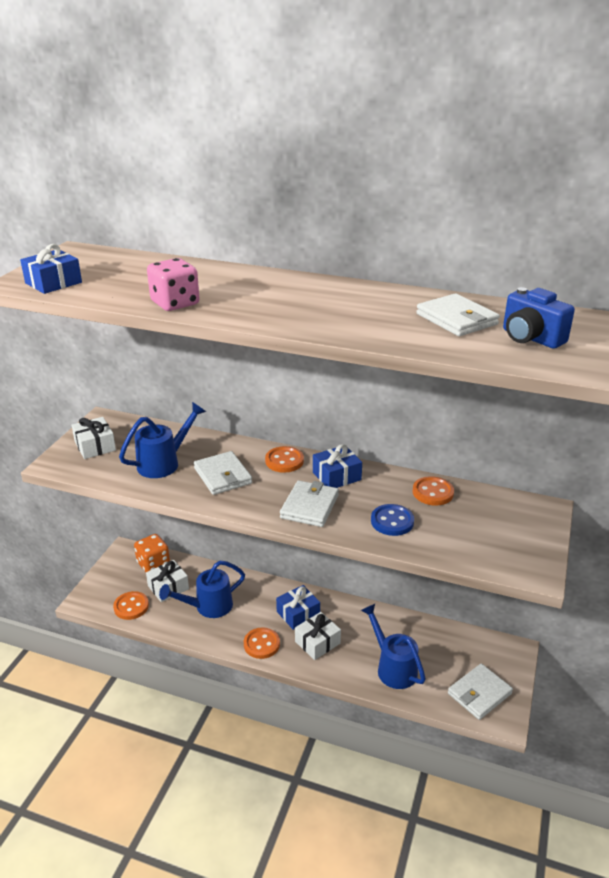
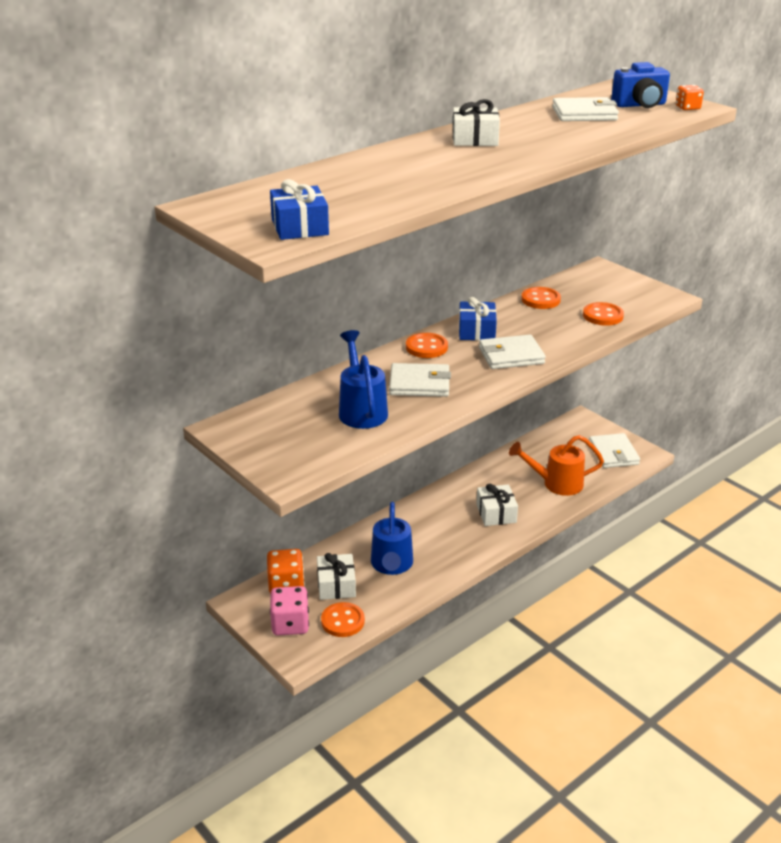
camera: 60 degrees left, 0 degrees up
(95, 446) = (279, 444): white gift -> white gift (475, 139)
(175, 303) = (434, 187): pink dice -> pink dice (290, 624)
(261, 644) = (472, 547): orange button -> orange button (602, 316)
(298, 614) = (450, 512): blue gift -> none
(309, 506) = (511, 355): white wallet -> white wallet turned 60 degrees counterclockwise
(392, 521) = (564, 327): blue button -> none
(393, 667) = (556, 484): blue watering can -> orange watering can
(563, 363) = (687, 108): none -> orange dice

